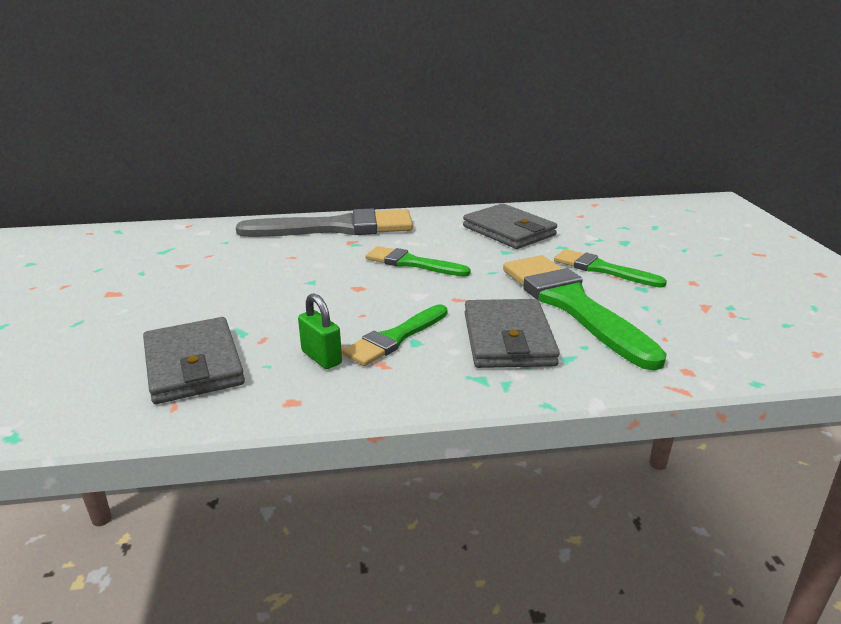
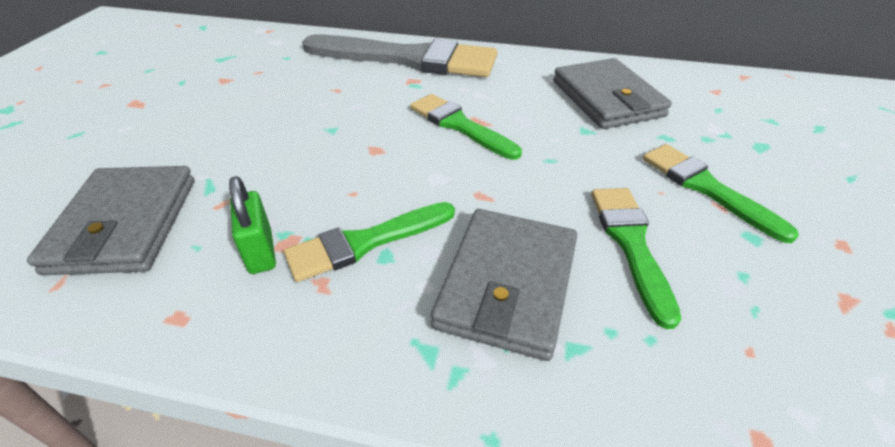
camera: 20 degrees right, 15 degrees up
(572, 305) = (631, 244): green brush -> green brush, size x0.56

